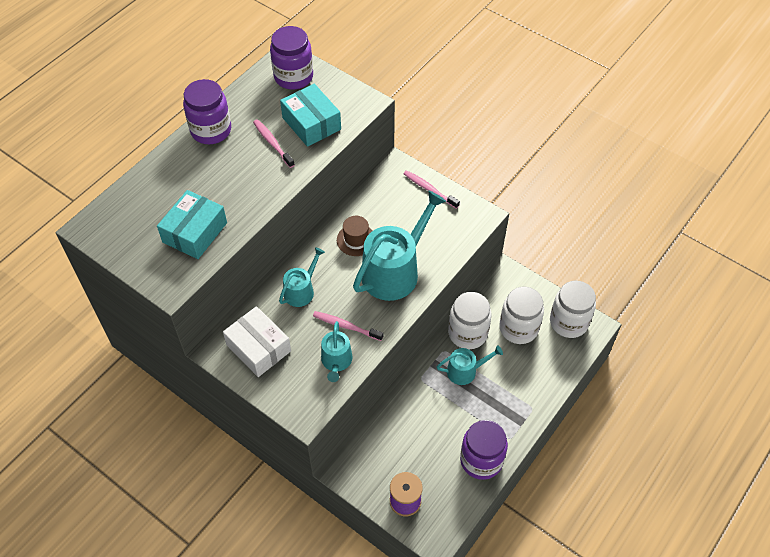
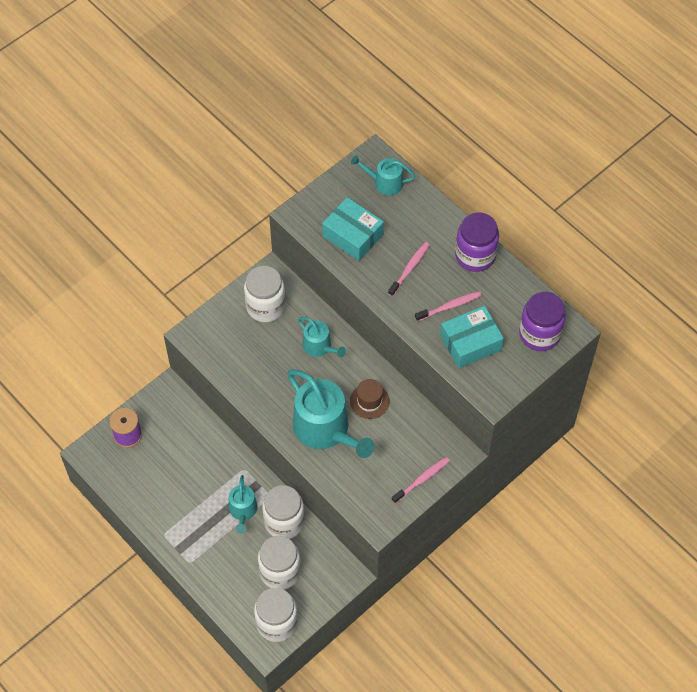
camera: 100 degrees right, 5 degrees up
(258, 348) = (265, 306): white box -> white jar
(336, 361) = (237, 366): turquoise watering can -> turquoise watering can (384, 182)
(346, 326) = (273, 378): pink toothbrush -> pink toothbrush (410, 268)
(481, 460) = (149, 505): purple jar -> none

